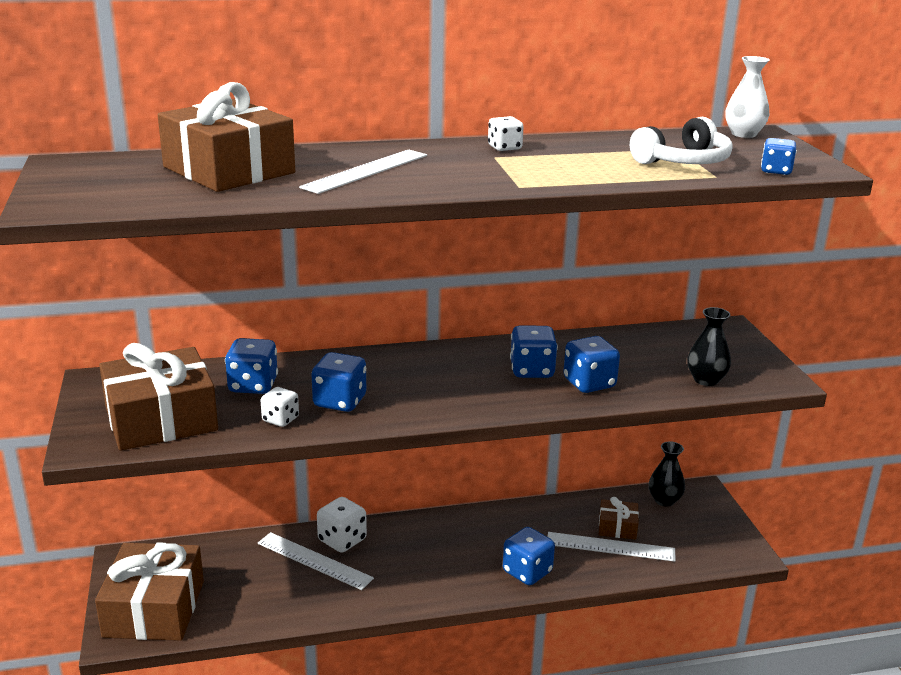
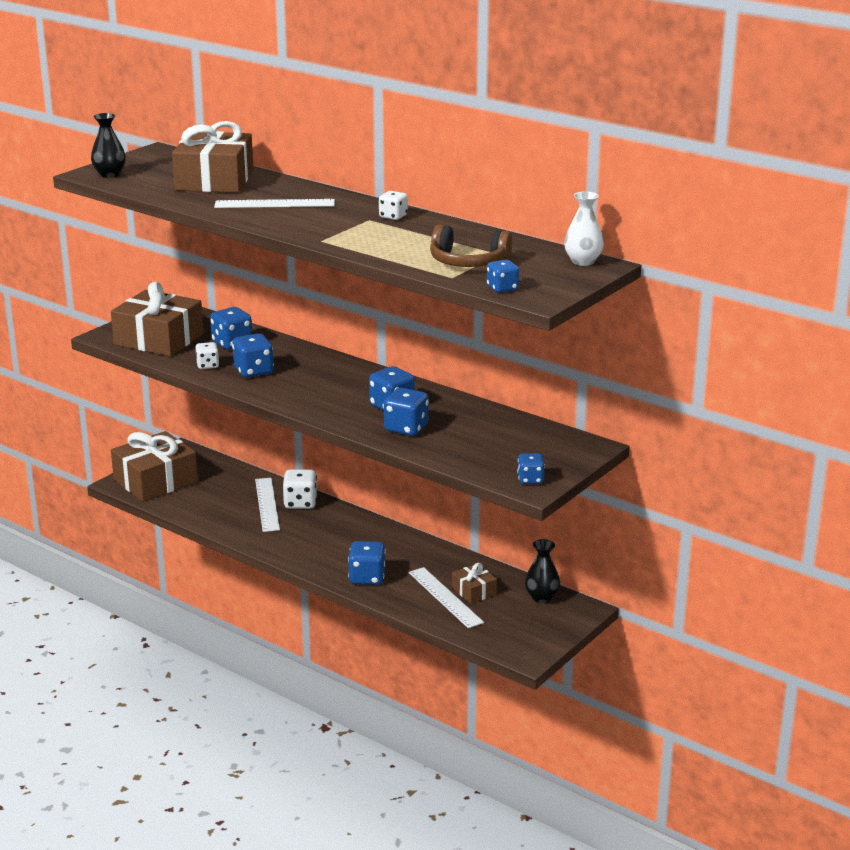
camera: 50 degrees right, 0 degrees up
(684, 161) = (468, 262): white headphones -> brown headphones
(706, 380) = (482, 462): black vase -> black vase (109, 174)
(765, 375) = (530, 479): none -> blue dice

